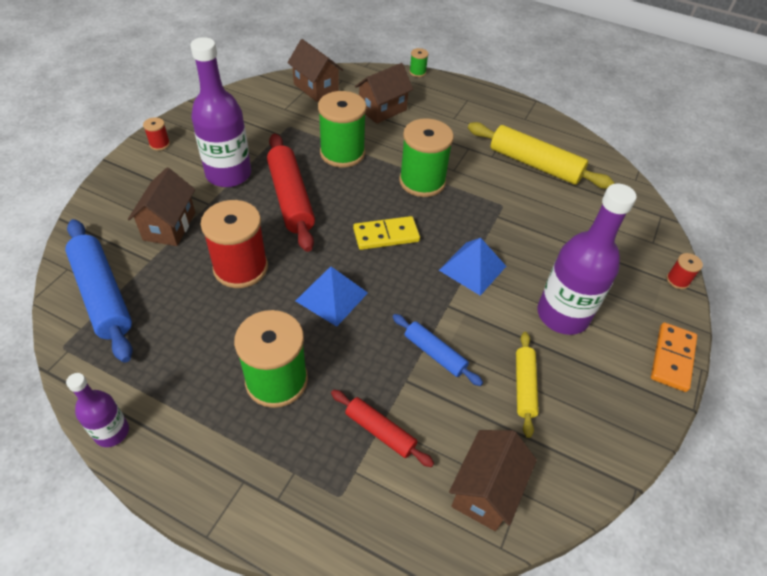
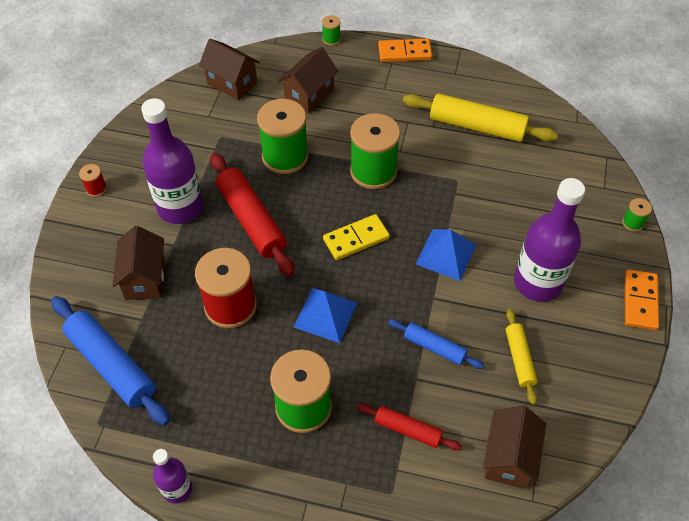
camera: 10 degrees left, 5 degrees up
(482, 94) = (404, 52): none -> orange domino
(677, 280) = (632, 223): red spool -> green spool

